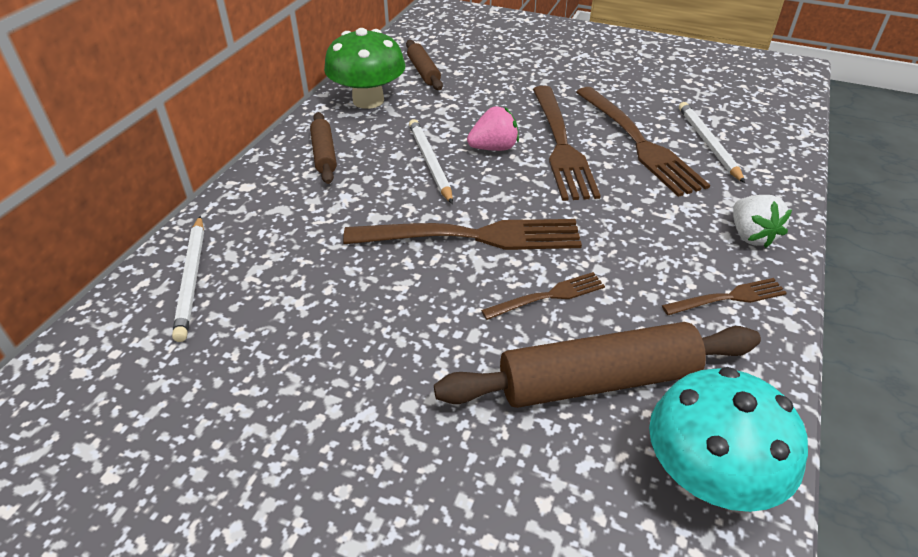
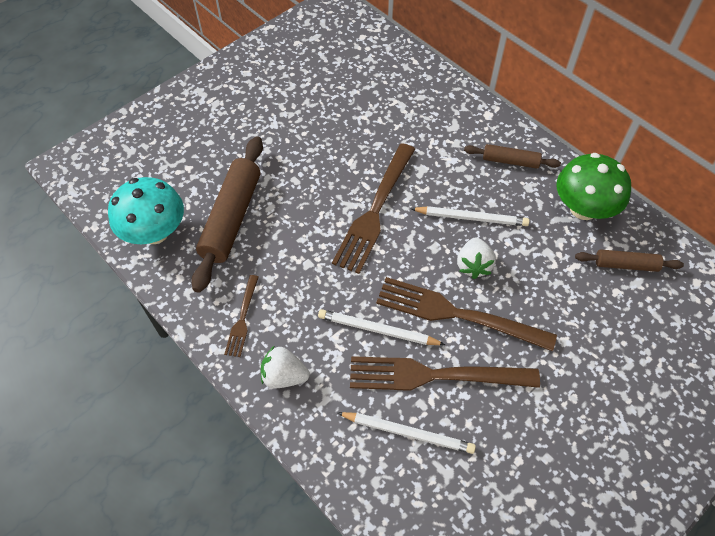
camera: 115 degrees right, 15 degrees up
(192, 279) = (407, 79): white pencil -> white pencil (378, 330)
(494, 148) = (473, 265): pink strawberry -> white strawberry
(548, 296) = (301, 226): brown fork -> none

